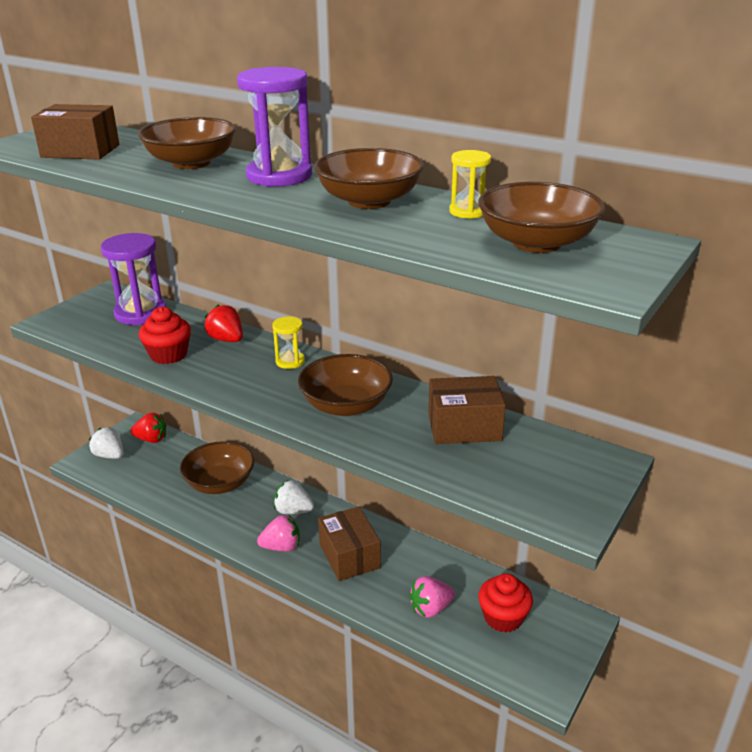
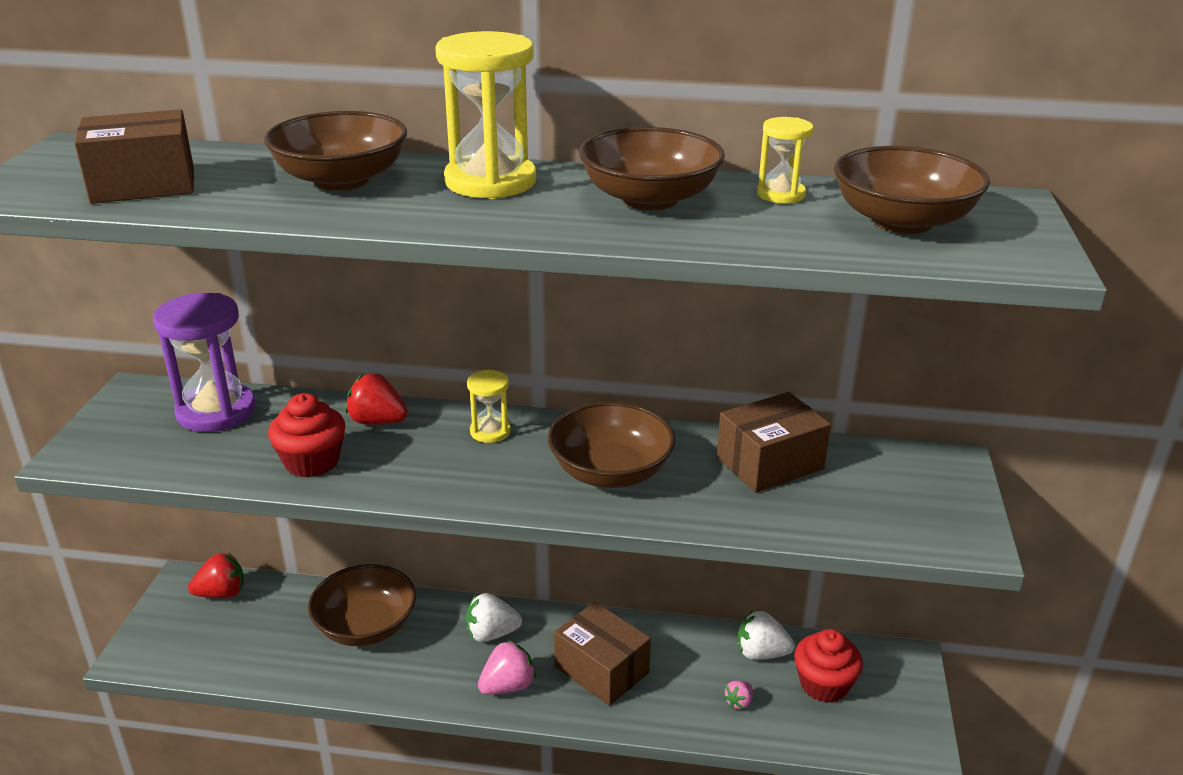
camera: 25 degrees left, 0 degrees up
(109, 455) = (172, 634): white strawberry -> white strawberry (761, 653)
(279, 176) = (490, 182): purple hourglass -> yellow hourglass
(430, 608) = (739, 702): pink strawberry -> pink strawberry, size x0.56

